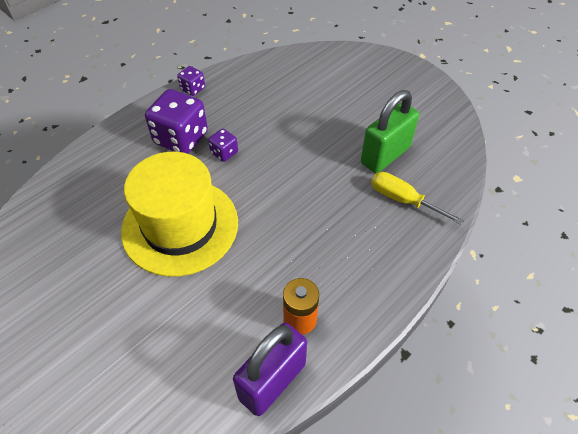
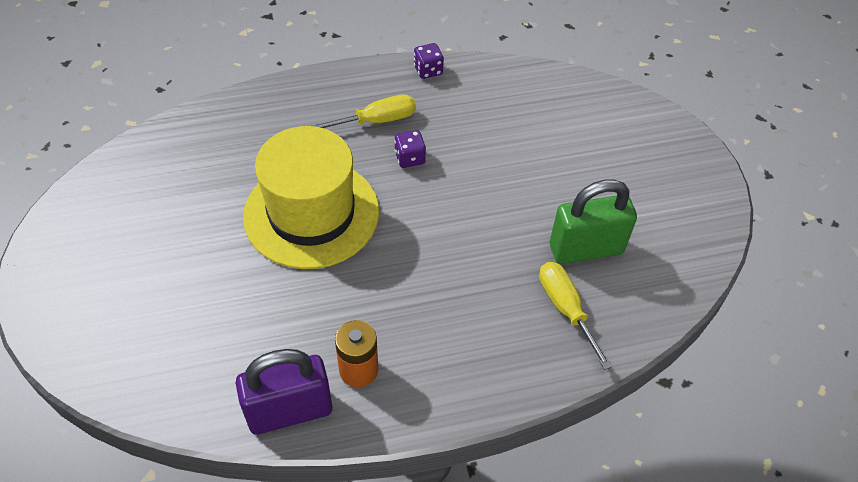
camera: 30 degrees right, 0 degrees up
(181, 138) = (377, 121): purple dice -> yellow screwdriver

